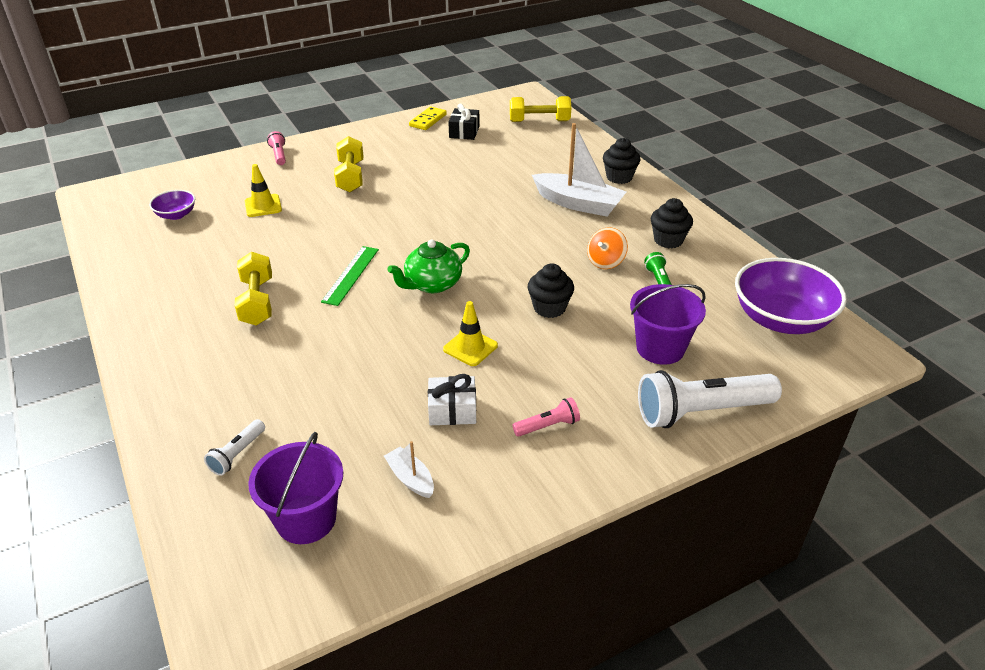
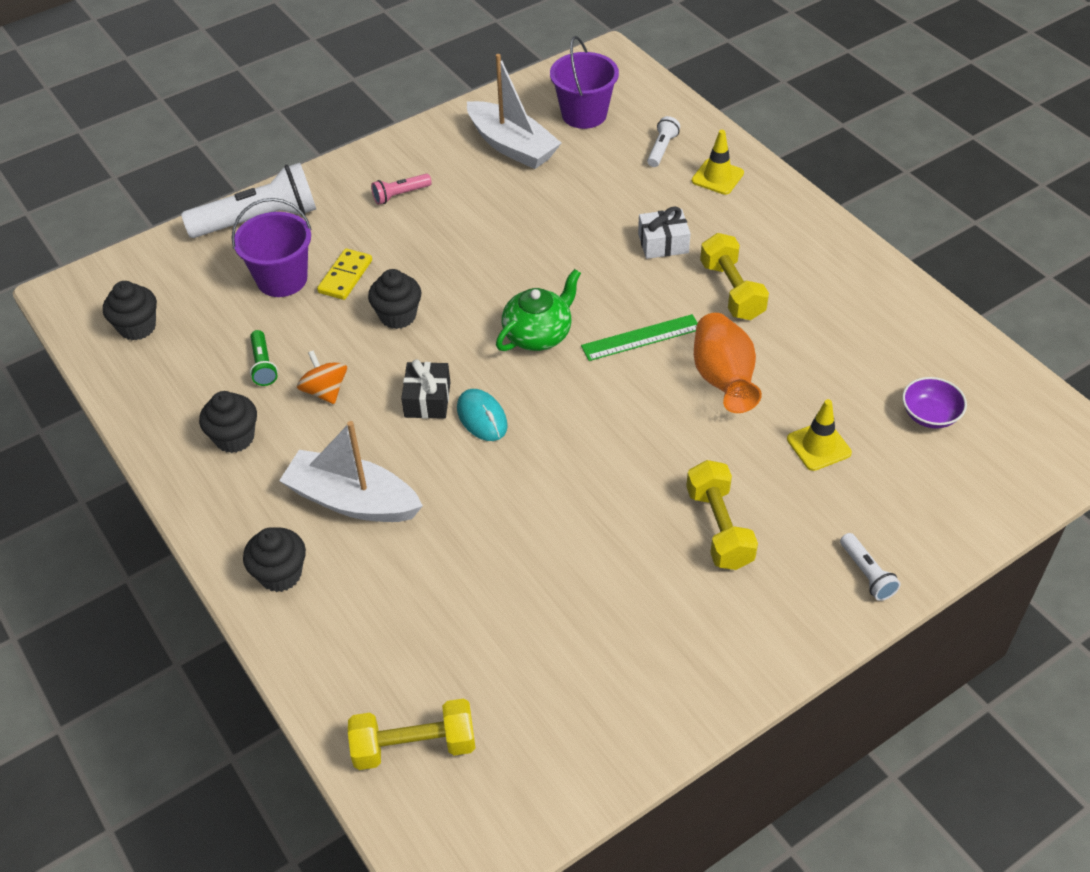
camera: 175 degrees right, 10 degrees up
(279, 155) = (867, 574): pink flashlight -> white flashlight
(303, 244) = (723, 379): none -> orange vase
(350, 275) = (641, 338): green ruler -> green ruler turned 60 degrees clockwise
(410, 478) = (512, 146): white boat -> white boat, size x2.04
(428, 120) = (639, 723): yellow domino -> yellow domino (345, 276)
(452, 410) = (488, 199): white gift -> white gift (663, 243)
(464, 132) = (559, 687): black gift -> black gift (427, 400)
(470, 347) = (480, 260): yellow traffic cone -> yellow traffic cone (717, 177)
(487, 237) = (482, 417): none -> turquoise mouse
(605, 262) = (325, 391): orange spinning top -> orange spinning top turned 60 degrees counterclockwise
(781, 319) = (137, 327): purple bowl -> black cupcake

